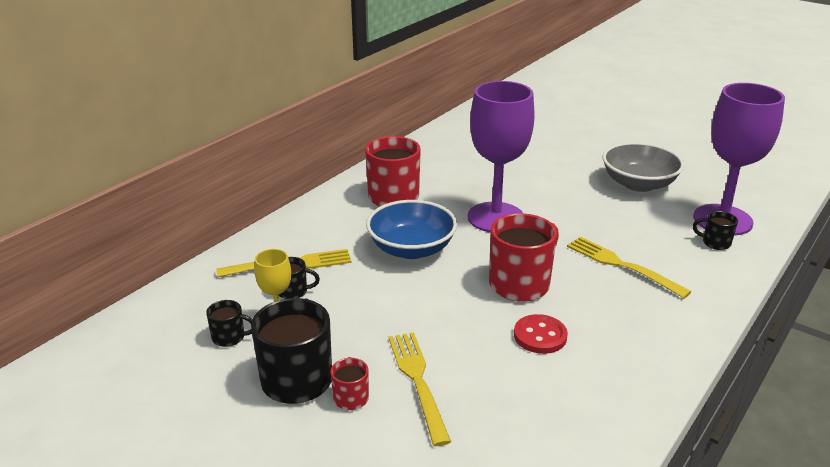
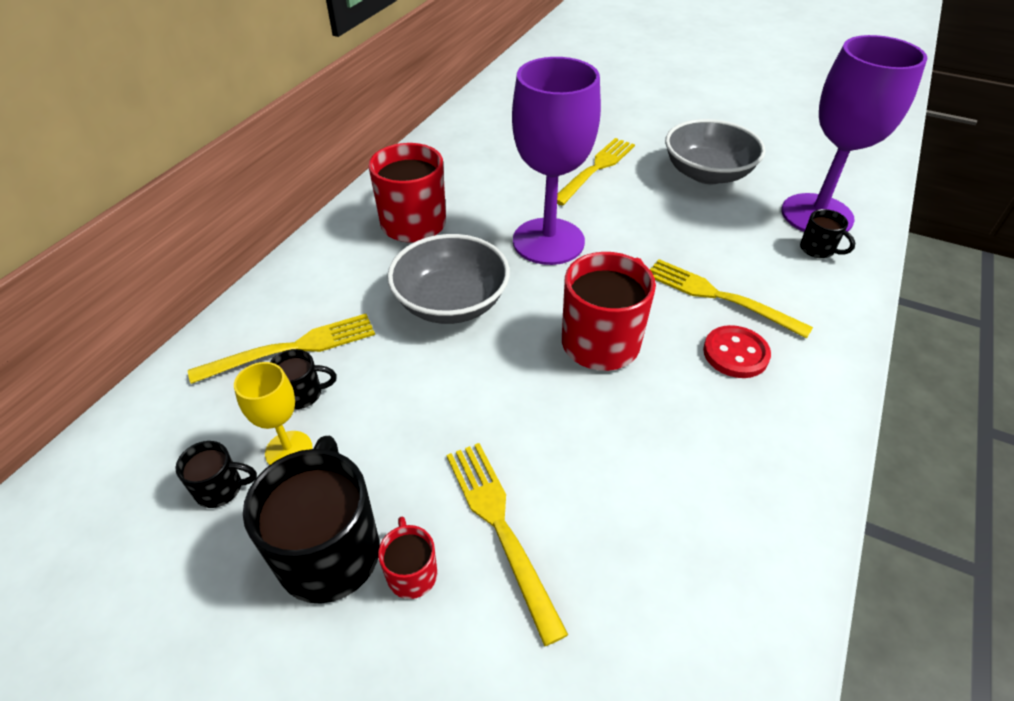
camera: 10 degrees left, 15 degrees up
(411, 249) = (451, 302): blue bowl -> grey bowl
(540, 336) = (645, 423): red button -> red button (735, 353)
(547, 173) = (596, 168): none -> yellow fork
(715, 243) = (818, 249): black mug -> black mug turned 150 degrees counterclockwise

